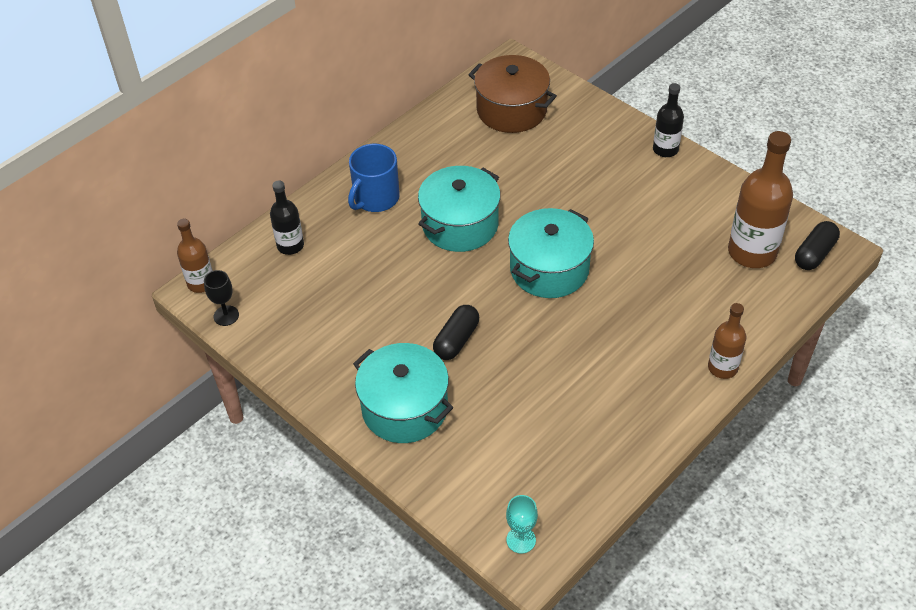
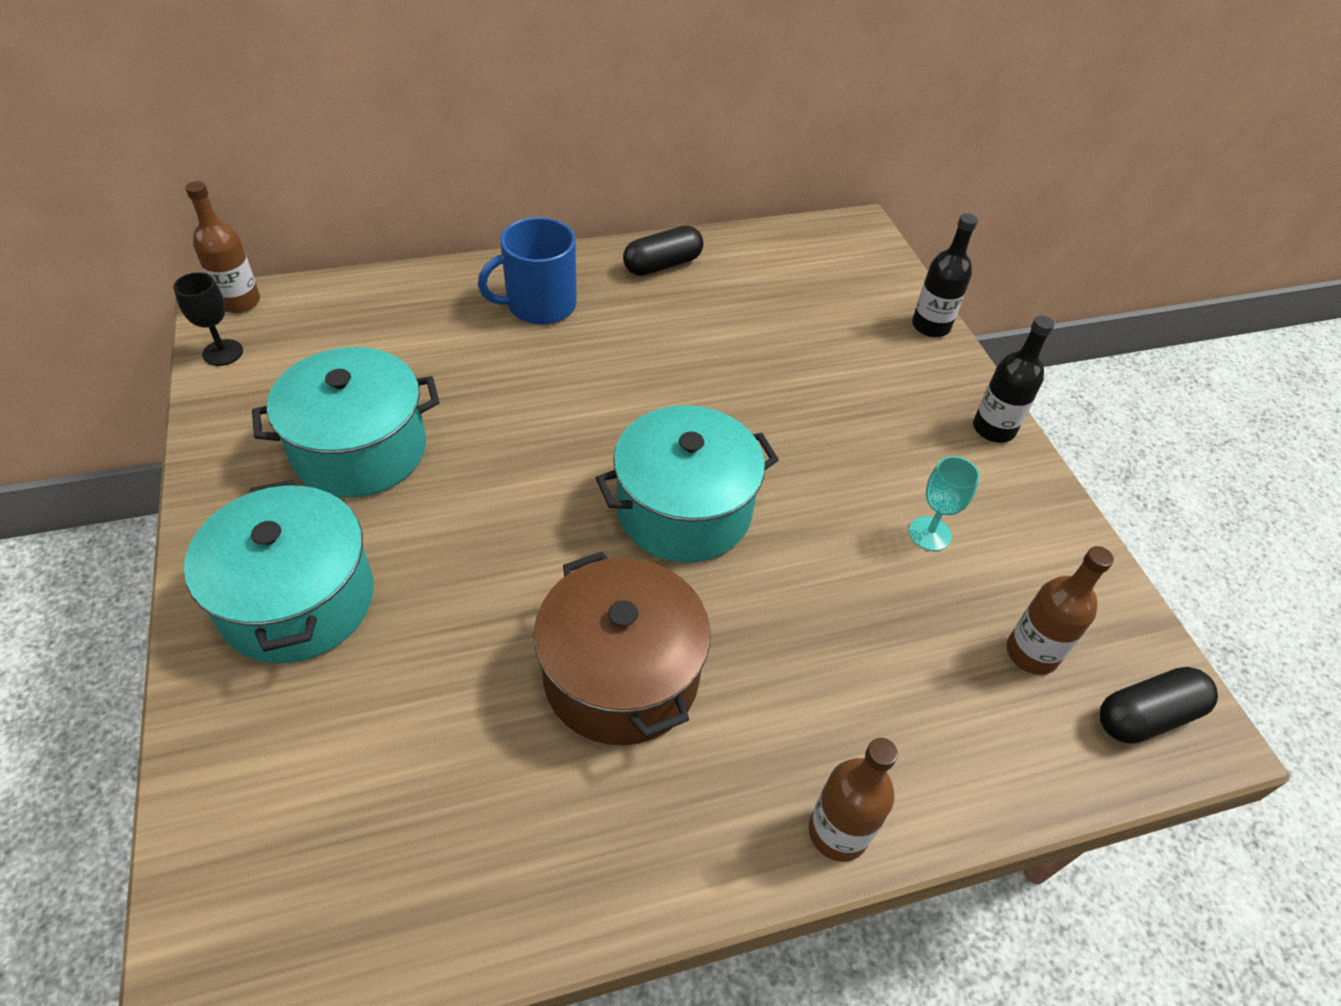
camera: 25 degrees right, 0 degrees up
(290, 245) = (383, 310): black bottle -> black bottle (930, 326)
(456, 340) = (462, 540): black capsule -> black capsule (662, 265)
(460, 224) = (614, 388): turquoise pot -> turquoise pot (360, 449)
(511, 110) = (809, 282): brown pot -> brown pot (621, 675)
(521, 540) = (238, 945): turquoise goblet -> turquoise goblet (930, 534)
(752, 252) = (1031, 653): brown bottle -> brown bottle, size x0.57

